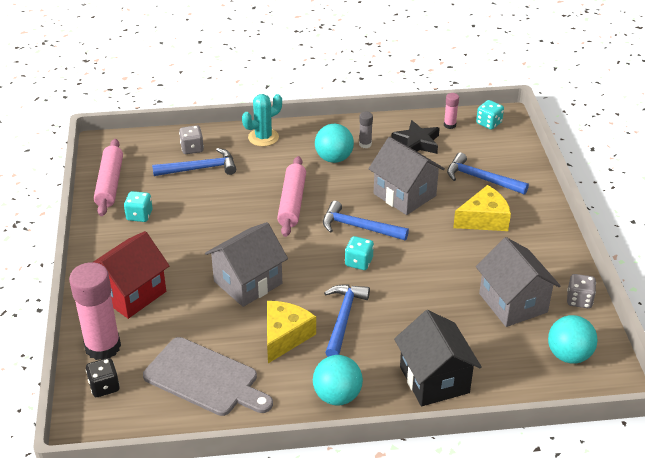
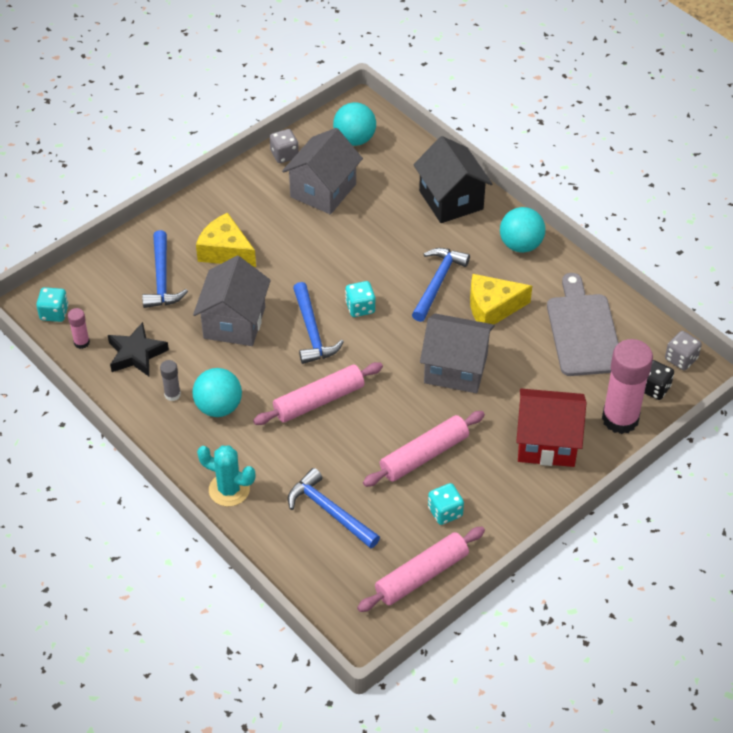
camera: 125 degrees left, 10 degrees up
(192, 148) = (301, 542): grey dice -> grey dice (681, 359)
(193, 228) = (424, 455): none -> pink rolling pin
(343, 318) = (438, 282): blue hammer -> blue hammer turned 135 degrees clockwise
(434, 379) = (451, 200): black house -> black house turned 60 degrees counterclockwise

